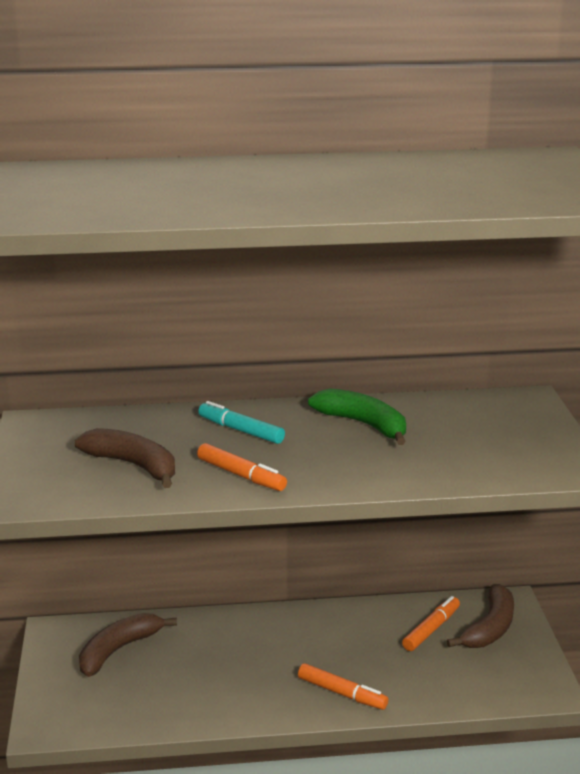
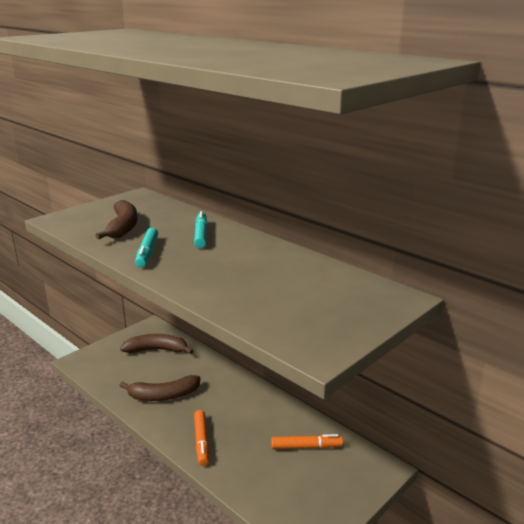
camera: 50 degrees right, 0 degrees up
(241, 475) = (147, 253): orange marker -> turquoise marker
(364, 424) = (263, 261): green banana -> none
(490, 628) = (342, 473): brown banana -> brown banana (163, 395)

